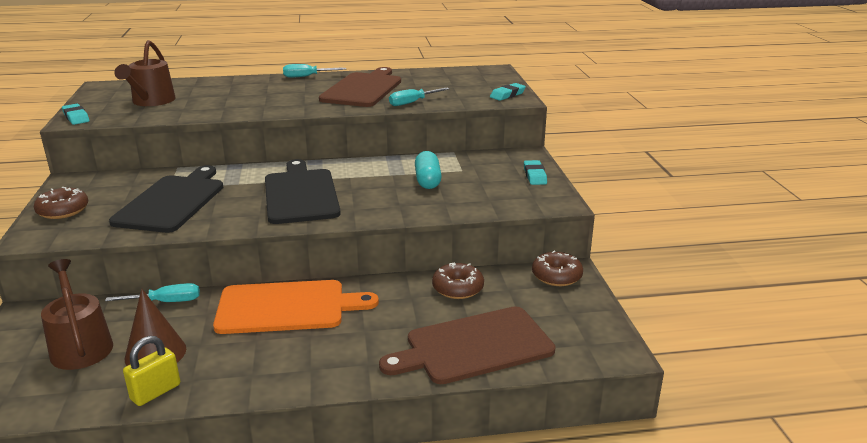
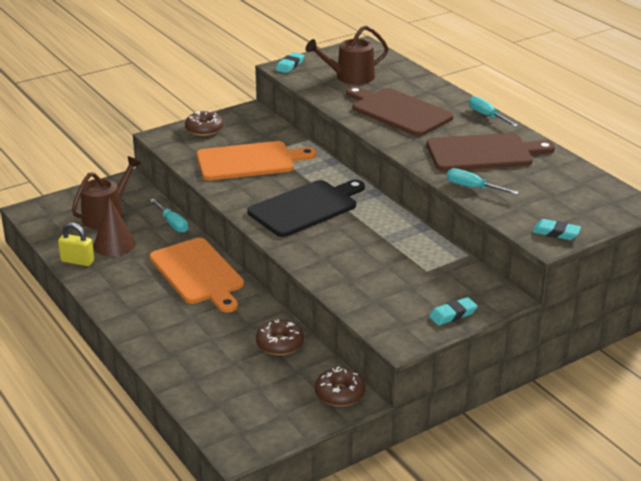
camera: 65 degrees right, 5 degrees up
(172, 201) = (249, 161): black cutting board -> orange cutting board
(428, 180) = (386, 258): turquoise capsule -> none
(474, 346) = (201, 373): brown cutting board -> brown cutting board (398, 111)

